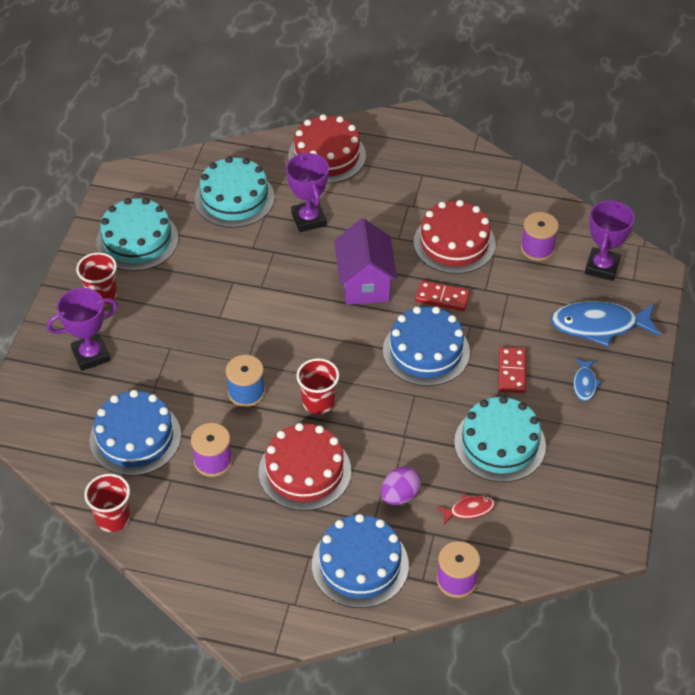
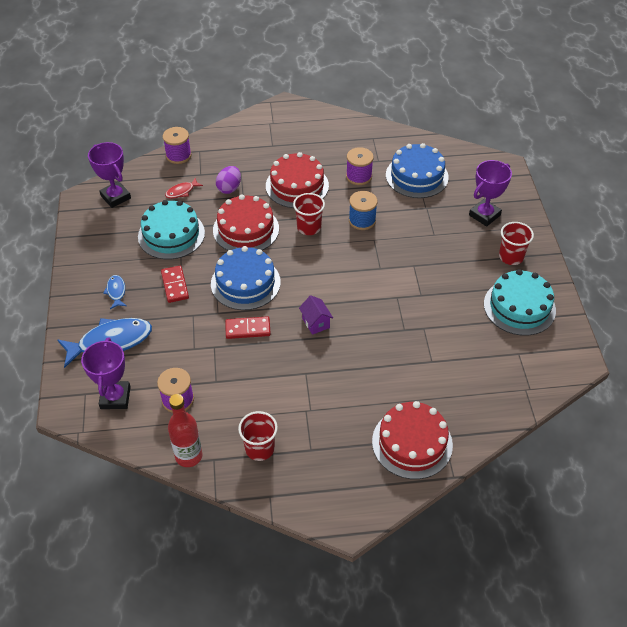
camera: 160 degrees right, 0 degrees up
(113, 518) = (399, 134): red cup -> red cup (259, 448)
(234, 198) = (468, 369): turquoise cake -> none
(309, 219) = (392, 368): purple trophy -> purple trophy (115, 197)
(360, 565) = (240, 149): blue cake -> none
(365, 284) = (315, 323): purple house -> purple house, size x0.52
(454, 243) = (254, 383): red cake -> red cake (246, 229)
(538, 198) = (189, 456): none -> red bottle

